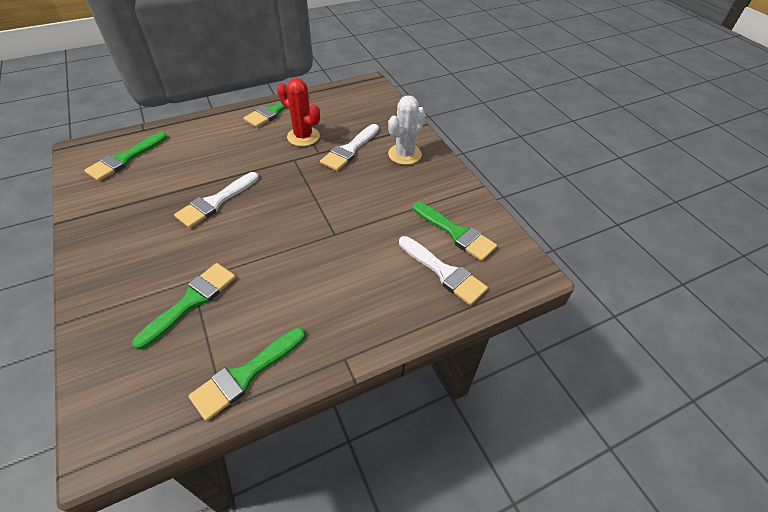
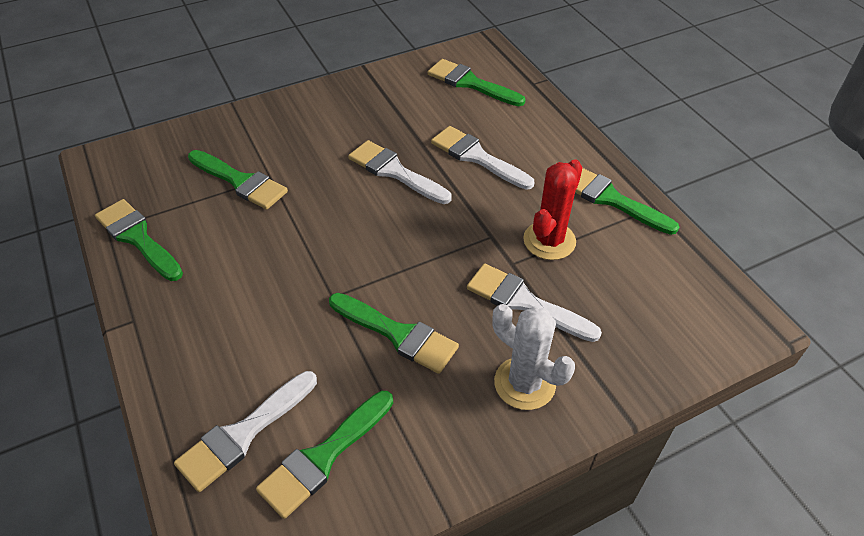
camera: 90 degrees right, 0 degrees up
(215, 161) = (477, 157): none -> white brush
(369, 202) = (398, 334): none -> green brush

